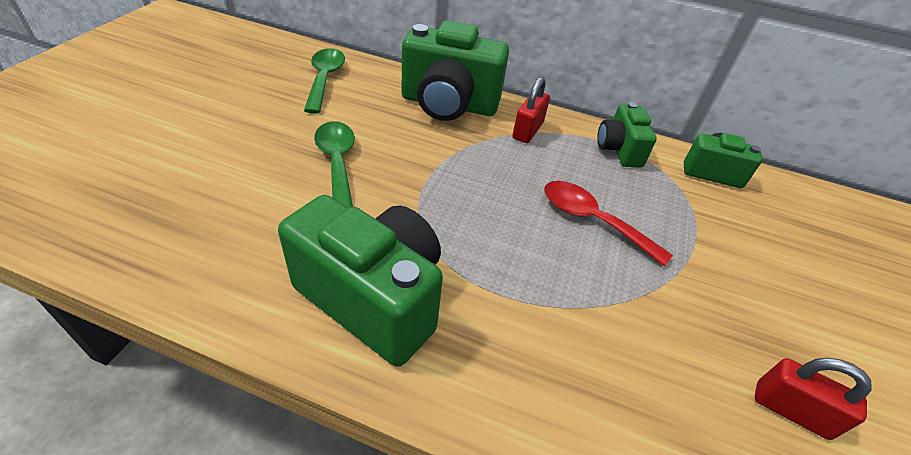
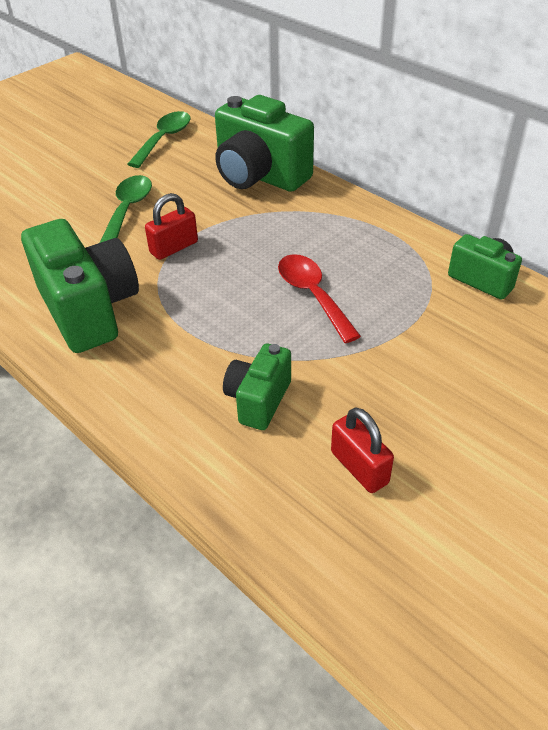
camera: 30 degrees right, 0 degrees up
(527, 130) = (317, 210): red padlock -> red padlock (174, 247)
(619, 150) = (398, 242): green camera -> green camera (258, 400)

